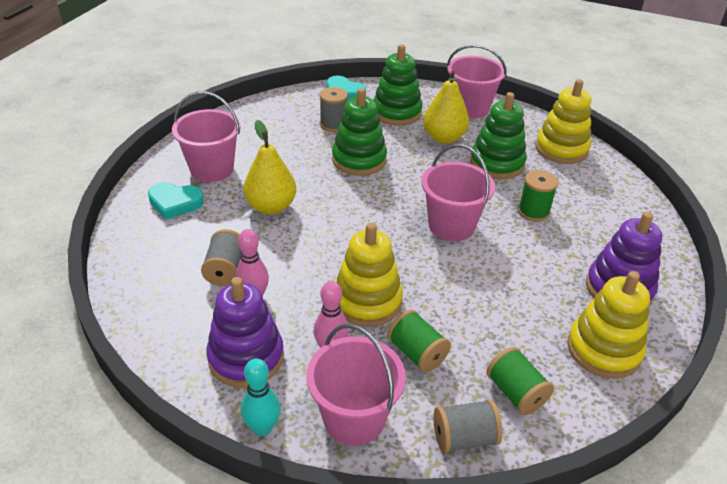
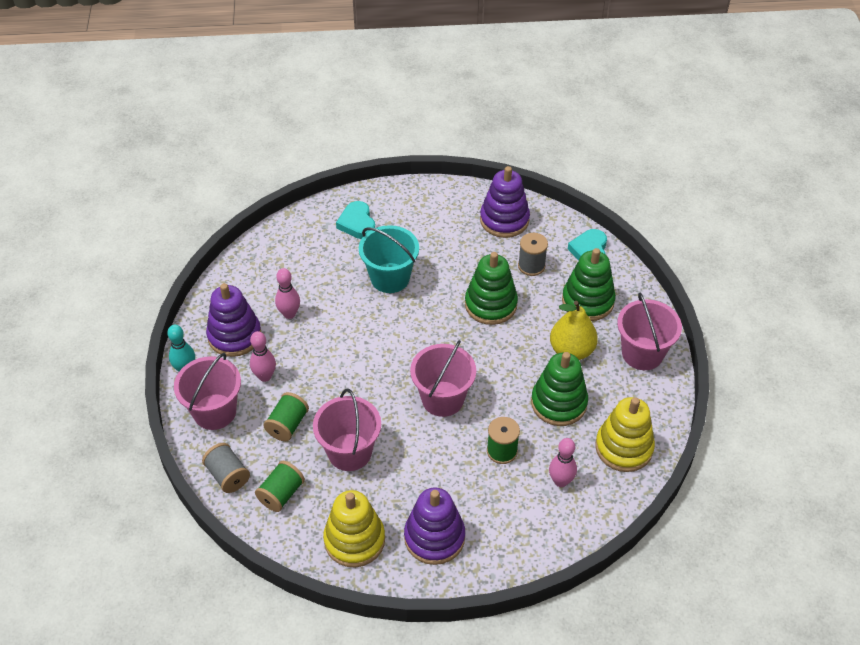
camera: 65 degrees right, 10 degrees up
(212, 169) = (411, 222): pink bucket -> pink bucket (349, 452)
(225, 270) = (306, 286): grey spool -> none
(266, 119) = (504, 220): none -> purple stacking toy
(271, 207) = (390, 278): yellow pear -> turquoise bucket
(367, 301) = (322, 378): yellow stacking toy -> none
(582, 191) = (560, 481): none -> pink bowling pin

